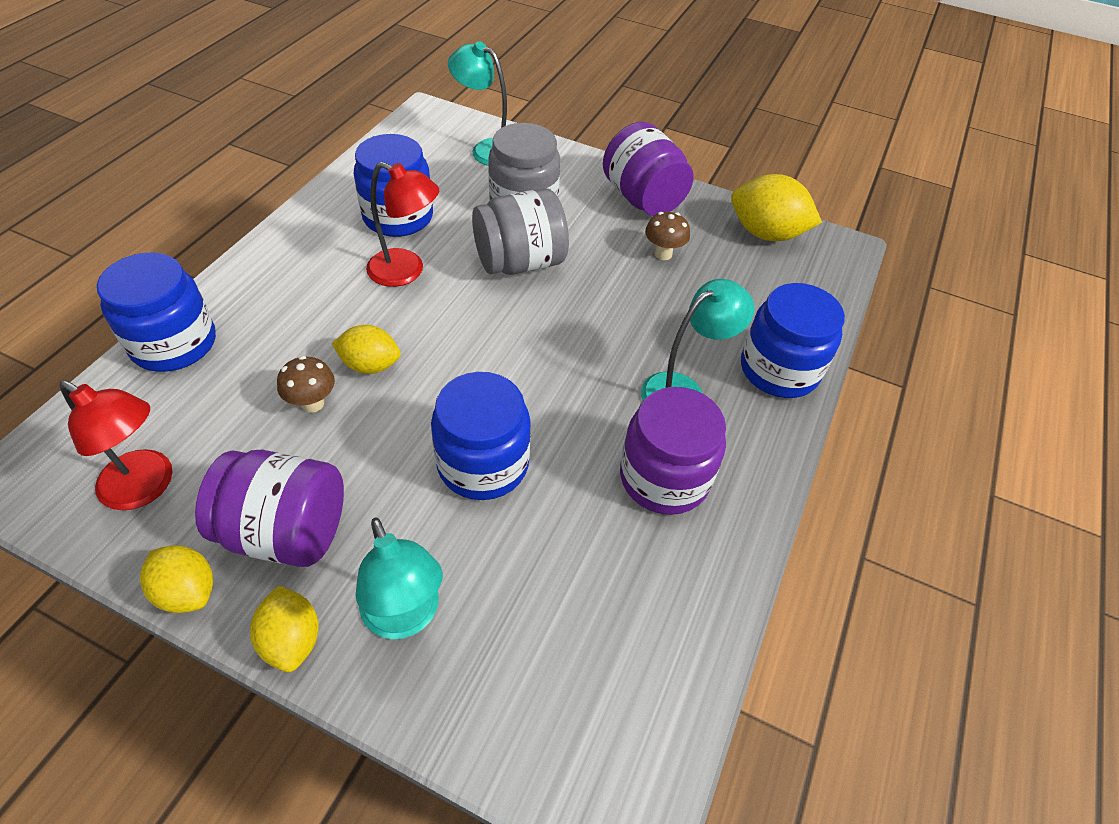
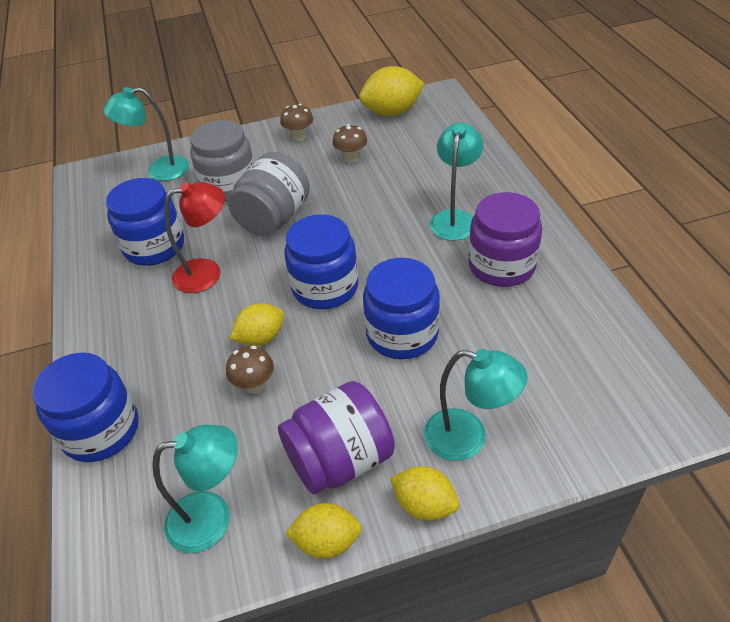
camera: 35 degrees left, 5 degrees down
(147, 487) = (212, 518): red lamp -> turquoise lamp
(643, 198) = (299, 137): purple jar -> brown mushroom
(779, 370) = (487, 174): blue jar -> blue jar (325, 287)

